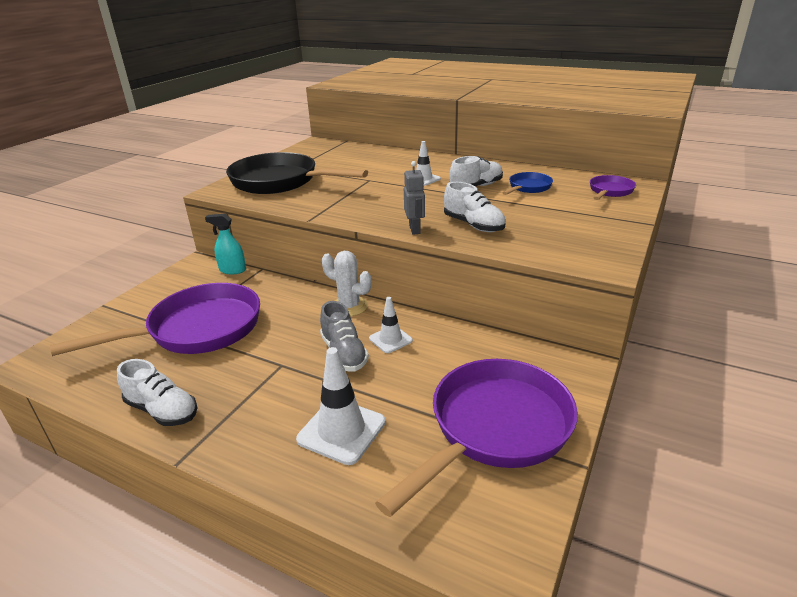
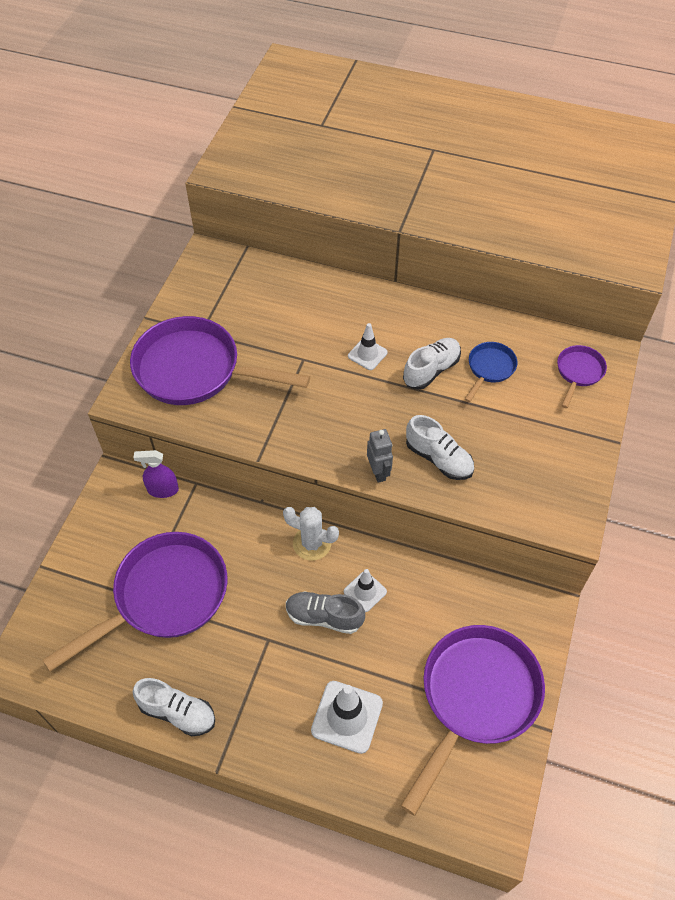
camera: 10 degrees left, 25 degrees up
(232, 270) = (163, 490): turquoise spray bottle -> purple spray bottle
(280, 182) = (195, 370): black pan -> purple pan
(344, 353) = (324, 617): grey shoe -> grey shoe turned 135 degrees clockwise

